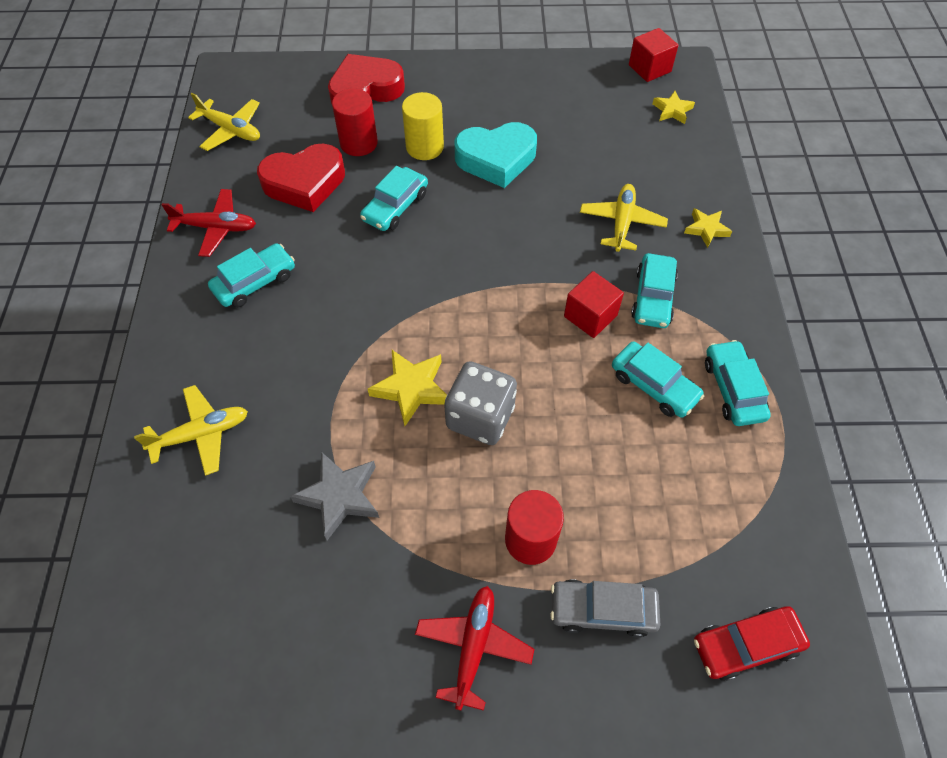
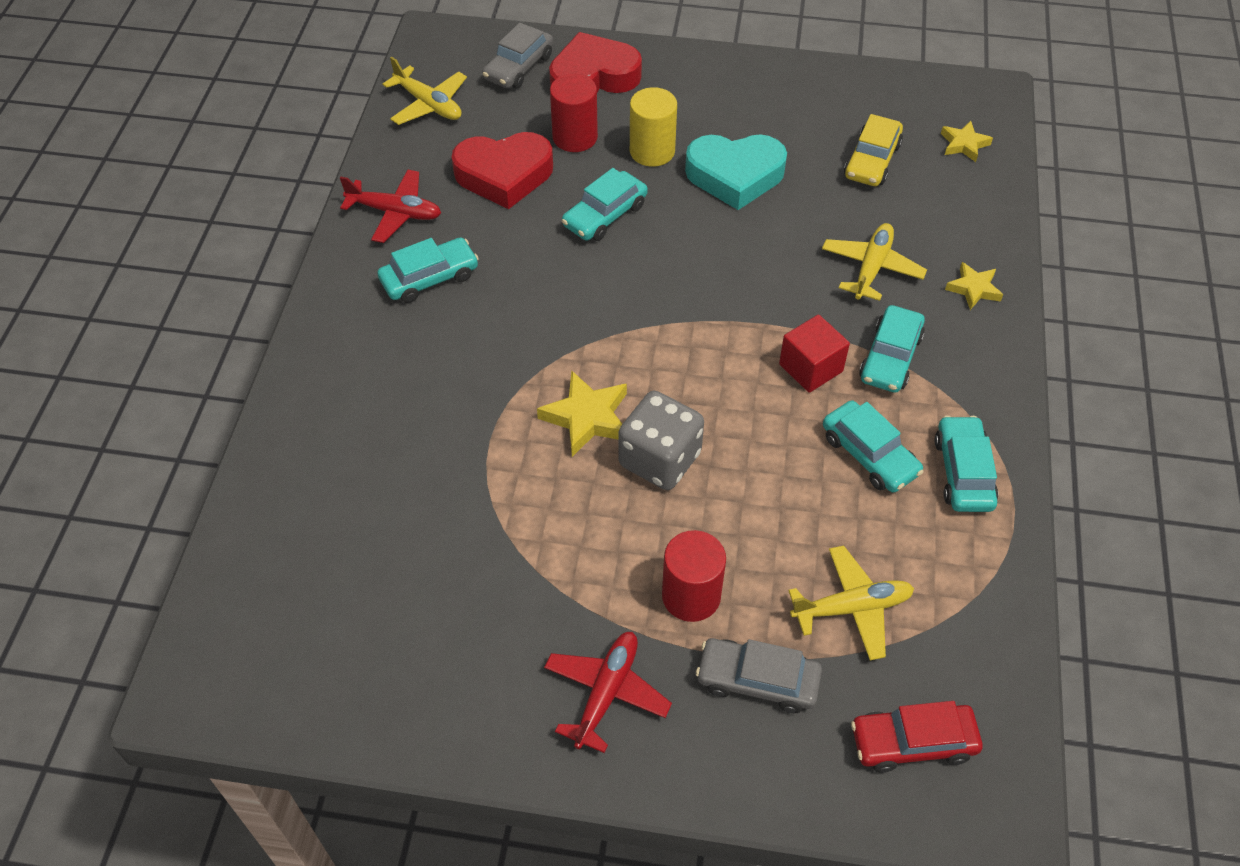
camera: 10 degrees right, 5 degrees down
(201, 434) = (346, 431): yellow plane -> yellow plane (852, 608)
(302, 89) = (518, 67): none -> grey car
(339, 496) = (486, 519): grey star -> none
(603, 133) = (872, 160): none -> yellow car
(649, 68) = (947, 90): red cube -> none

